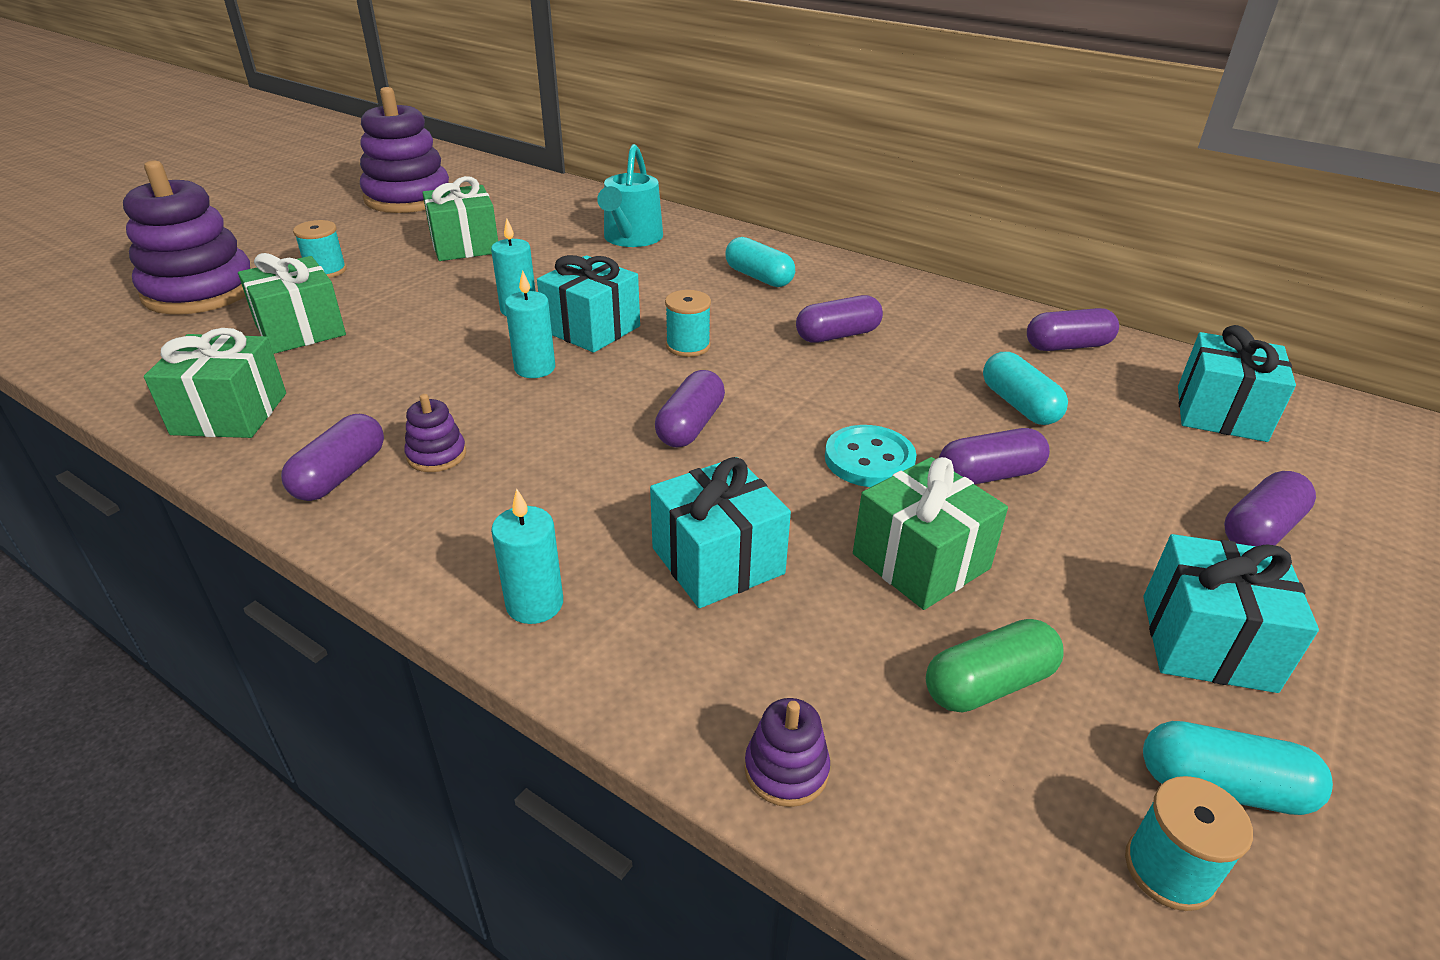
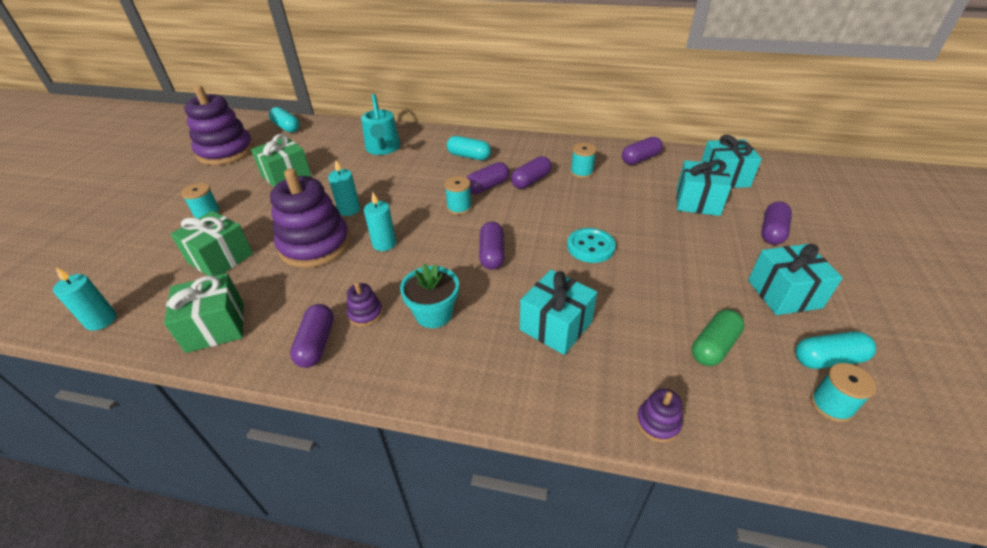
camera: 20 degrees left, 5 degrees up
(200, 291) = (129, 250): purple stacking toy -> purple stacking toy (315, 245)
(534, 604) = (481, 382): turquoise candle -> turquoise candle (101, 320)
(535, 485) = (434, 314): none -> turquoise flower pot
(591, 329) = (399, 211): turquoise gift -> turquoise gift (697, 202)
(921, 561) = (647, 294): green gift -> none
(938, 342) = (581, 172): none -> turquoise spool
(989, 475) = (649, 239): purple capsule -> purple capsule (487, 186)
(1019, 405) = (638, 197): turquoise capsule -> turquoise capsule (286, 127)

